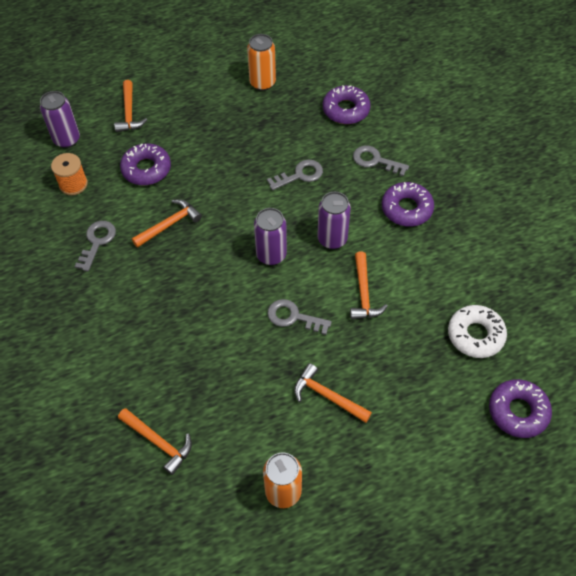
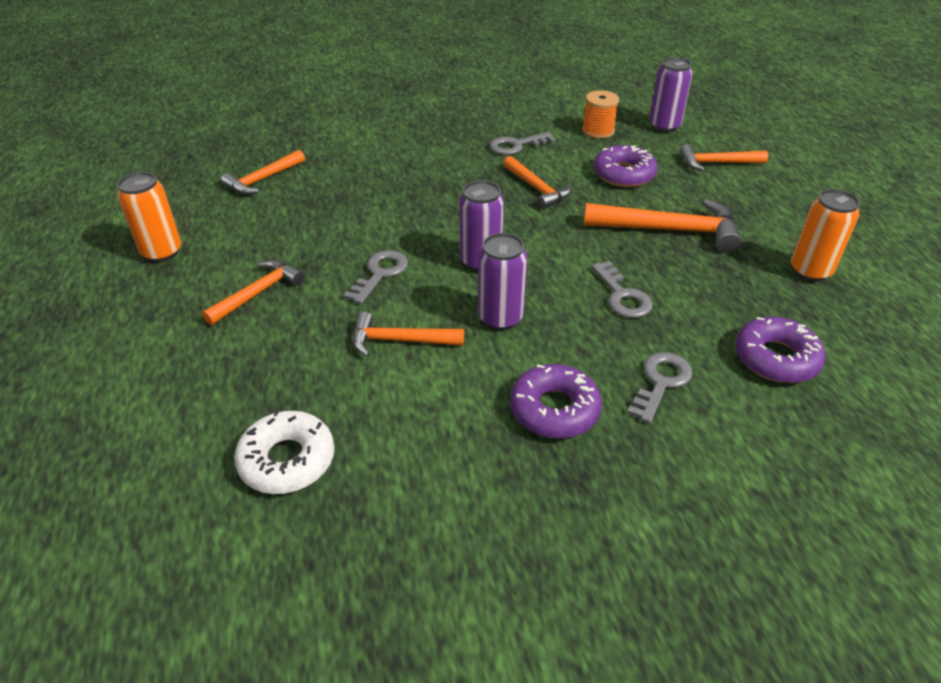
camera: 95 degrees right, 15 degrees down
(97, 242) = (516, 145): grey key -> grey key turned 135 degrees clockwise
(222, 146) = (670, 230): none -> orange hammer
(518, 411) = (134, 490): purple donut -> none

